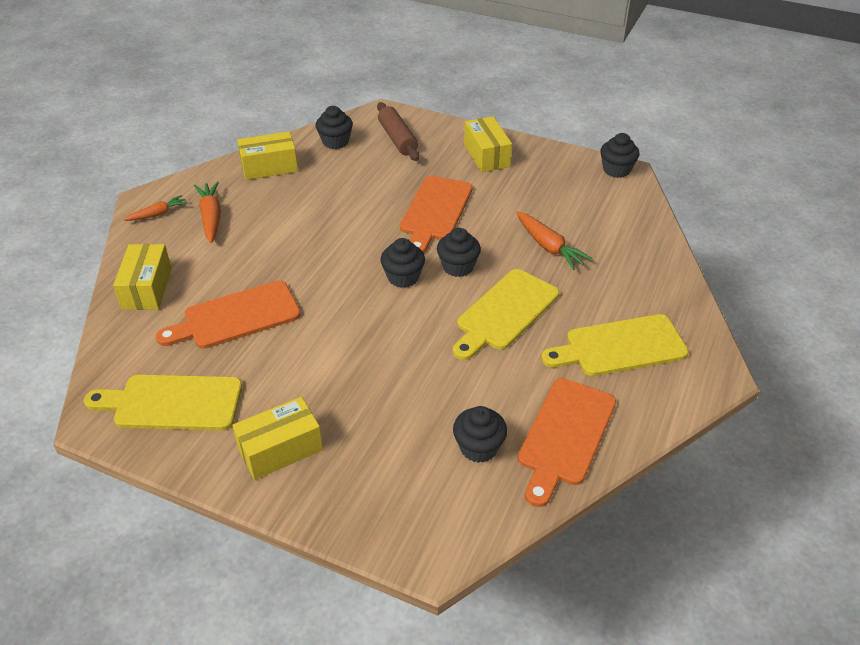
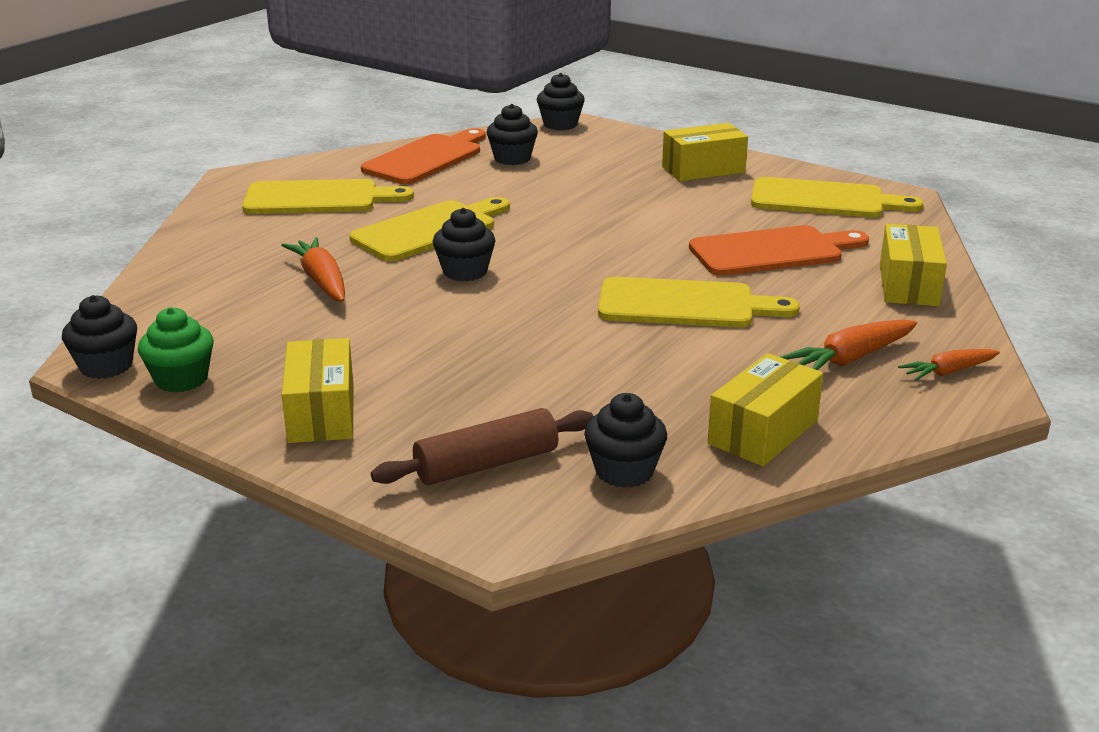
camera: 170 degrees left, 15 degrees down
(211, 217) = (850, 359): orange carrot -> orange carrot turned 60 degrees clockwise
(269, 167) = (763, 432): yellow box -> yellow box turned 45 degrees counterclockwise
(305, 251) = (684, 305): none -> yellow cutting board
(397, 139) = (486, 464): brown rolling pin -> brown rolling pin turned 75 degrees clockwise
(403, 277) = (546, 268): black cupcake -> black cupcake (560, 124)
(435, 211) = (467, 335): orange cutting board -> none
(570, 166) = (181, 379): none -> green cupcake

